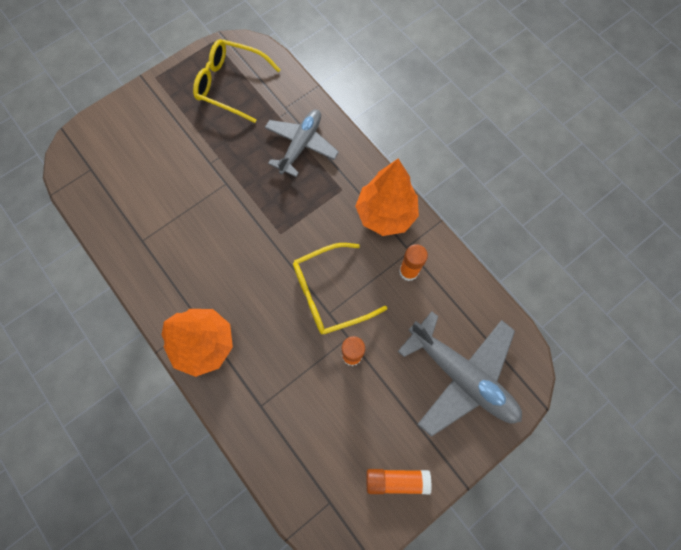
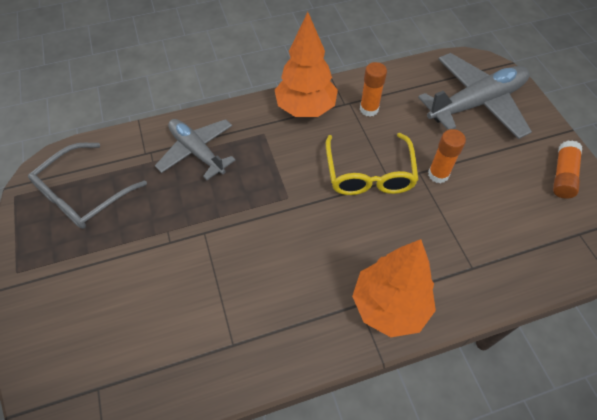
camera: 70 degrees left, 15 degrees down
(230, 84) = (82, 195): yellow glasses -> grey glasses

